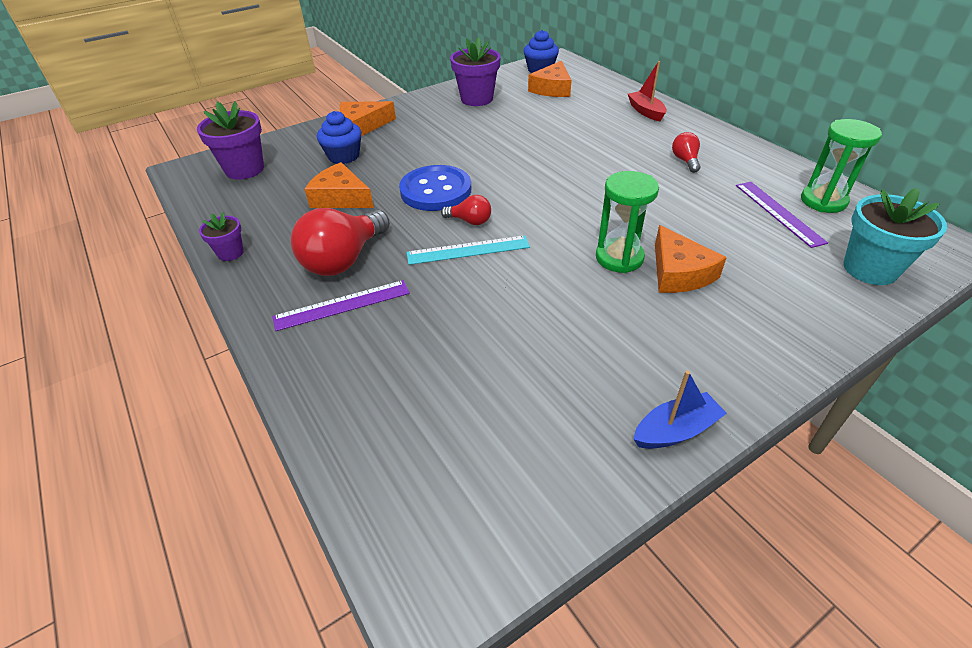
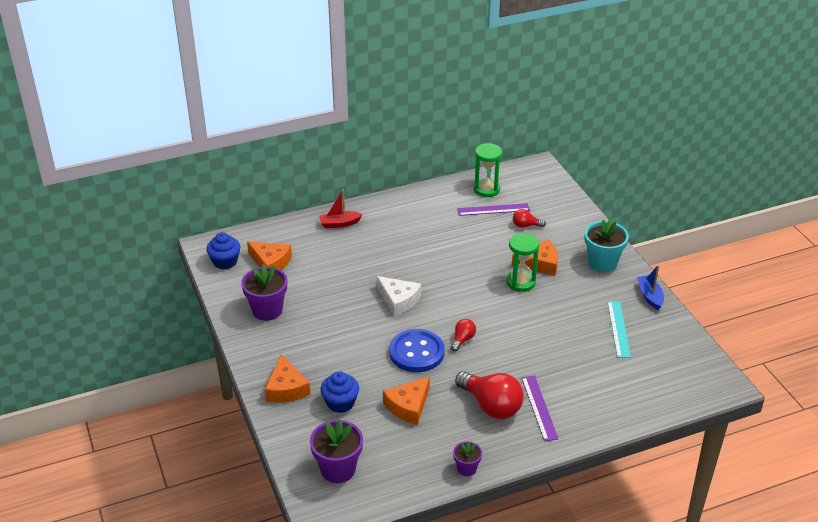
camera: 80 degrees left, 5 degrees down
(468, 250) = (496, 345): turquoise ruler -> turquoise ruler (618, 329)
(527, 166) = (398, 300): none -> white cheese
(685, 161) = (420, 226): red light bulb -> red light bulb (526, 225)
(870, 269) = (552, 199): turquoise flower pot -> turquoise flower pot (602, 263)

